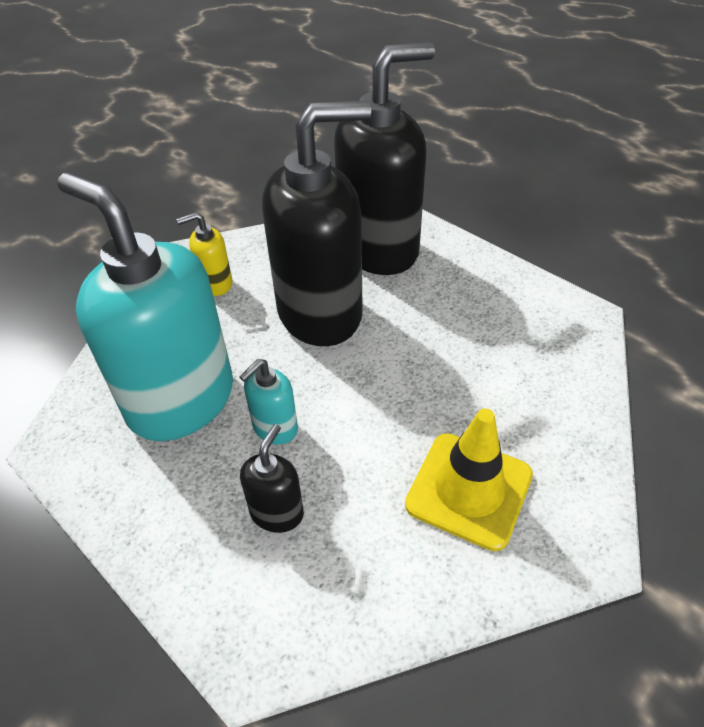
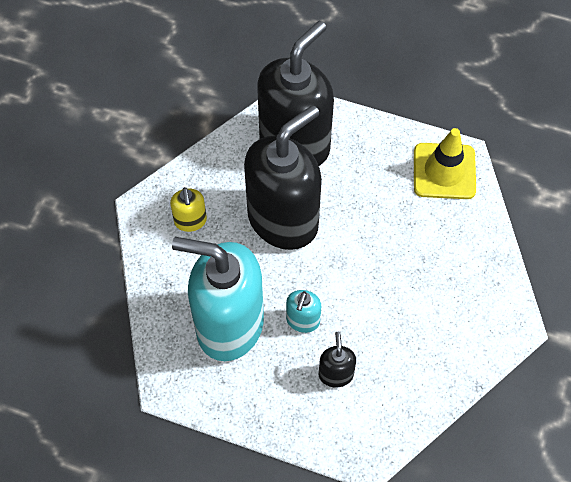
camera: 25 degrees left, 15 degrees up
(216, 284) = (190, 221): yellow soap dispenser -> yellow soap dispenser turned 60 degrees counterclockwise
(469, 490) = (438, 316): yellow traffic cone -> yellow traffic cone (444, 171)

